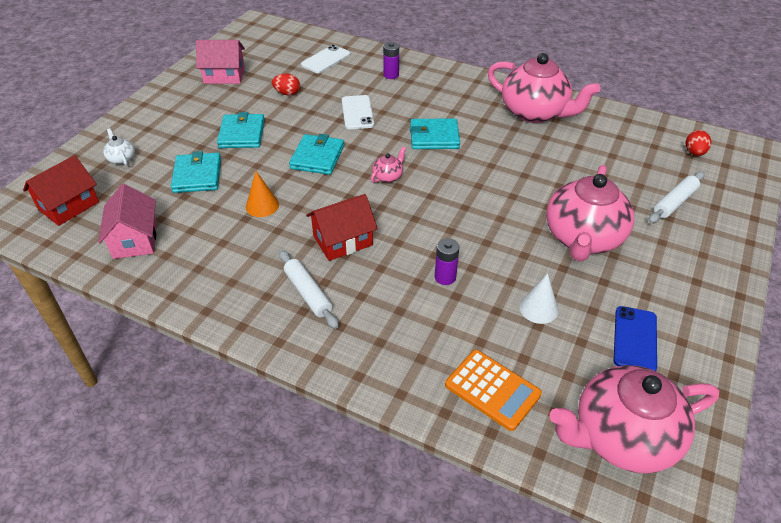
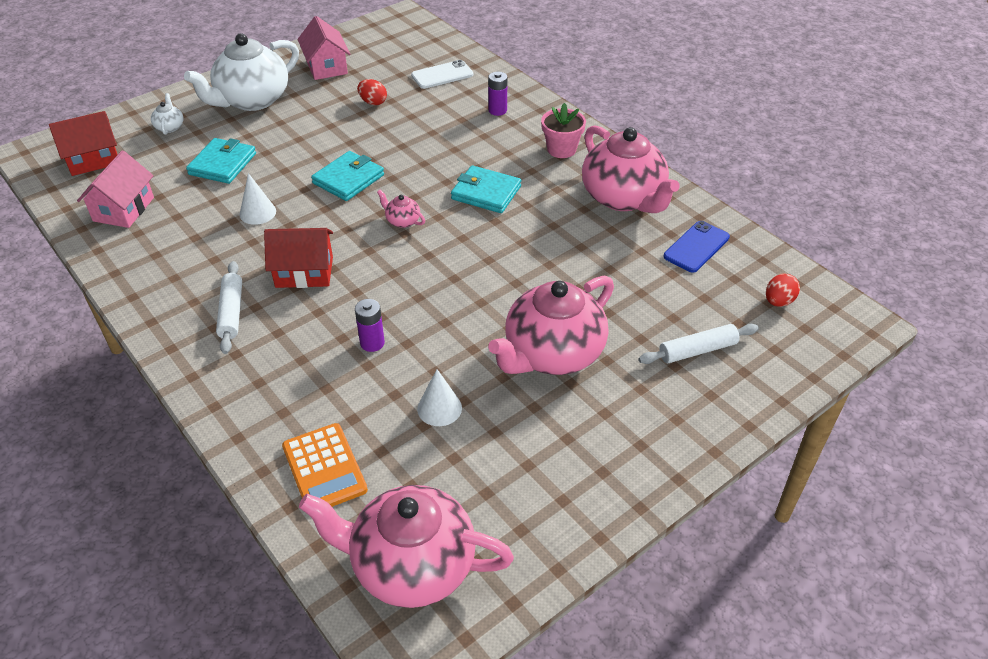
camera: 25 degrees right, 0 degrees up
(181, 117) = (252, 100): none -> white teapot
(224, 75) = (326, 67): pink house -> pink house turned 45 degrees clockwise
(242, 134) = (295, 133): turquoise wallet -> none
(262, 205) = (257, 212): orange cone -> white cone
(357, 112) = (427, 143): white phone -> none
(388, 176) = (402, 221): pink teapot -> pink teapot turned 120 degrees counterclockwise
(462, 91) = (561, 149): none -> pink flower pot
(635, 339) = (513, 477): blue phone -> blue phone (696, 247)

